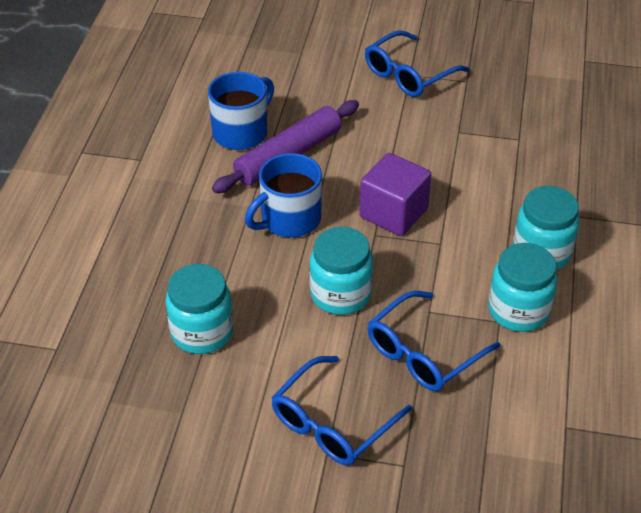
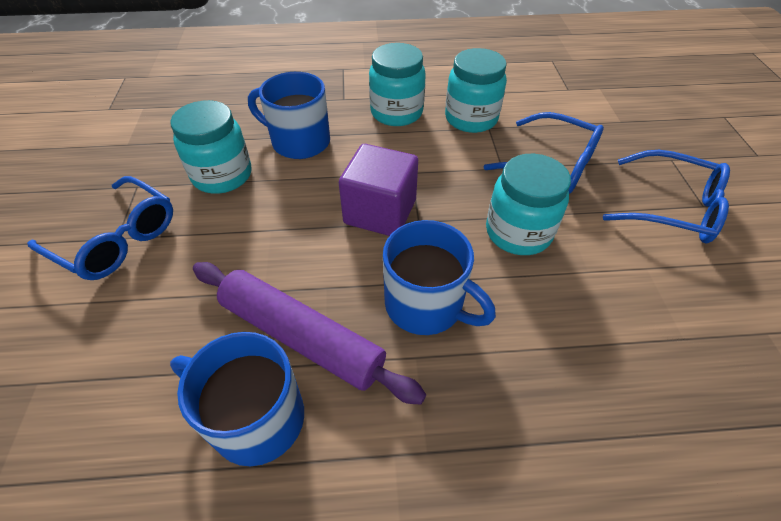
camera: 105 degrees left, 5 degrees up
(202, 332) = (652, 348): turquoise jar -> turquoise jar (222, 175)
(505, 175) = (299, 142): none -> blue mug

